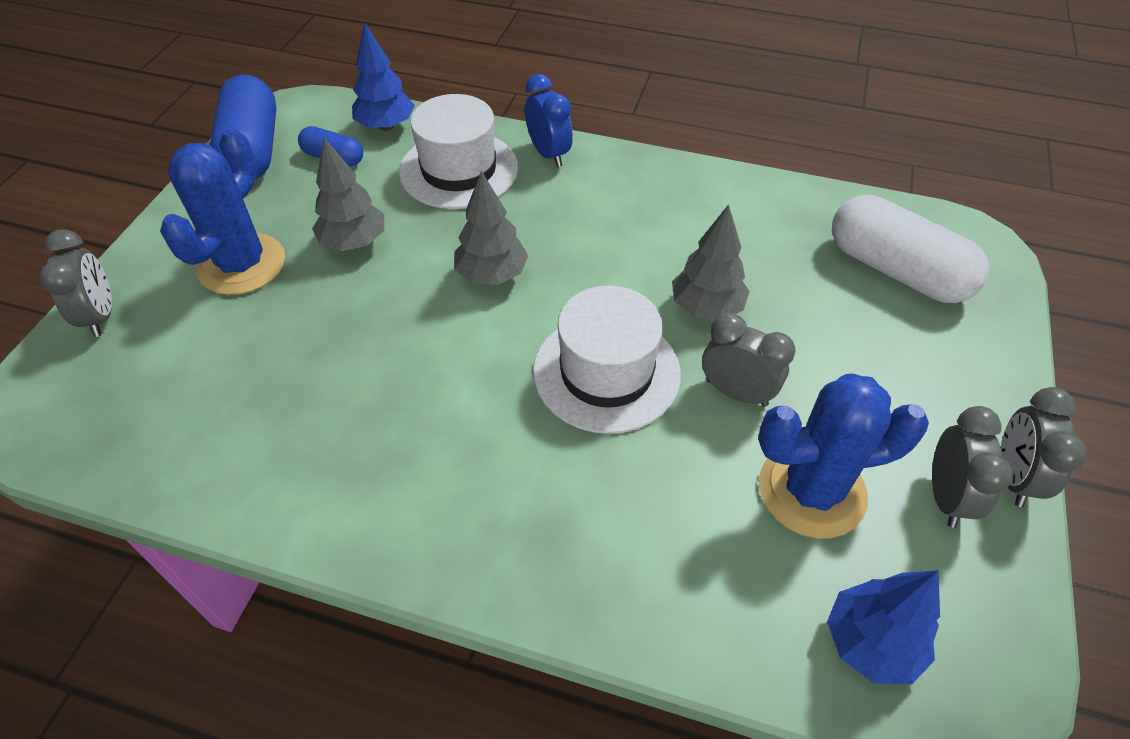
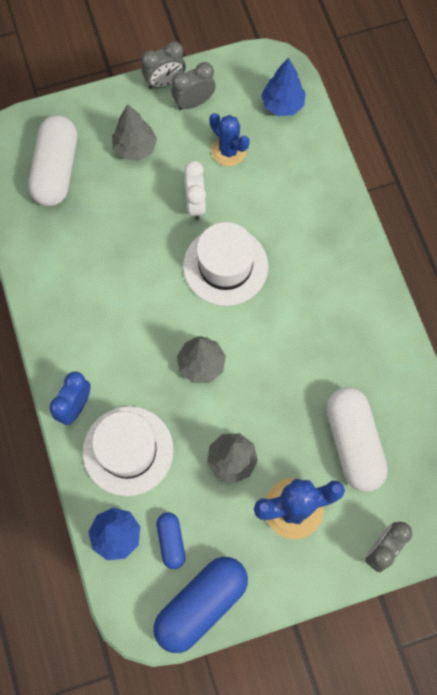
camera: 125 degrees left, 20 degrees up
(236, 365) = (353, 443): none -> white capsule
(706, 307) = (149, 245): grey tree -> grey tree (135, 148)
(736, 392) = (195, 204): grey clock -> white clock
(811, 491) = (228, 151): blue cactus -> blue cactus, size x0.66

